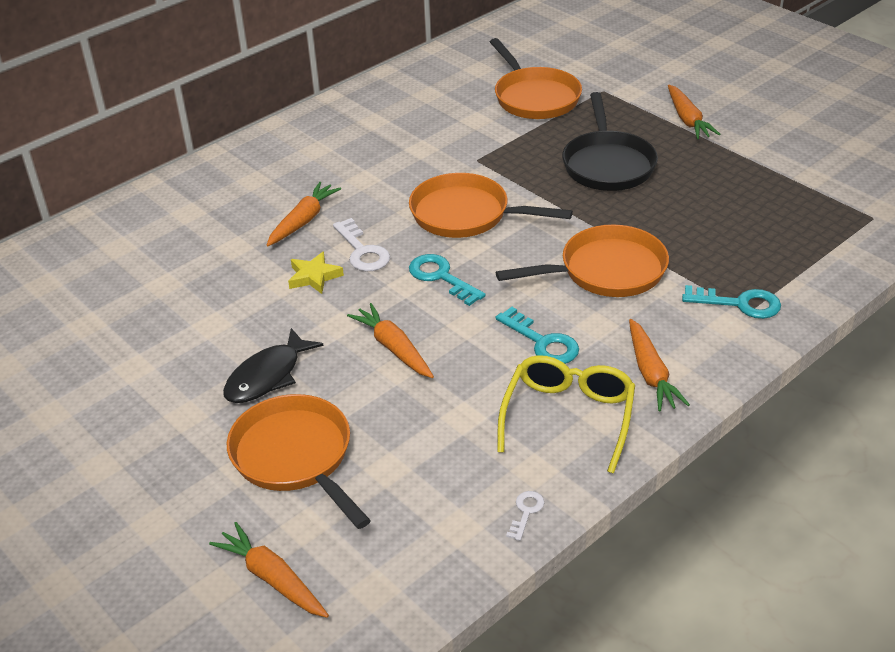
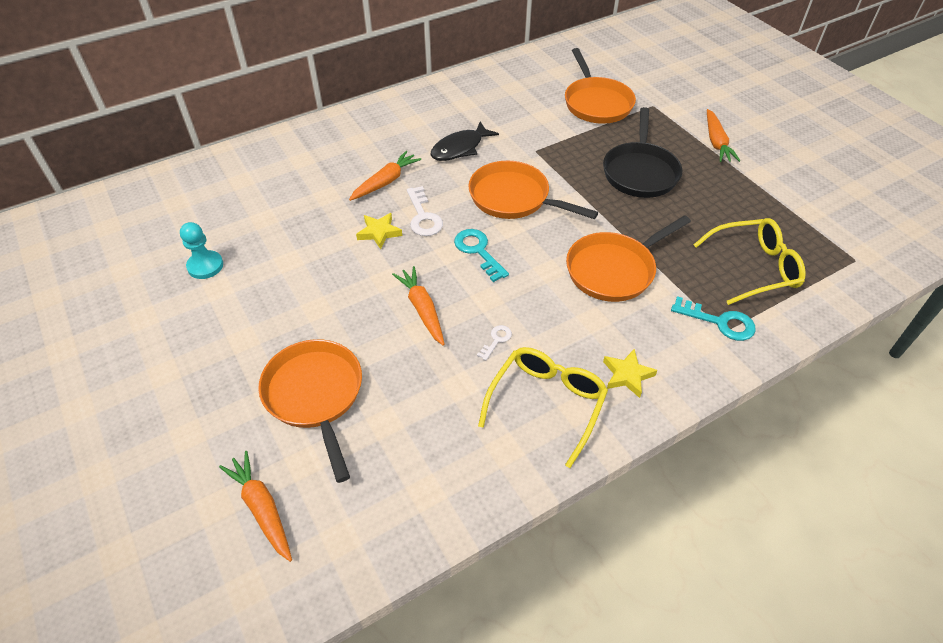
camera: 10 degrees right, 10 degrees up
(108, 347) = (205, 266): none -> turquoise pawn
(267, 376) = (316, 316): black fish -> black fish (460, 148)
(526, 512) = (486, 490): white key -> white key (496, 340)
(542, 342) = (543, 327): turquoise key -> none
(606, 271) = (614, 270): orange pan -> orange pan turned 150 degrees clockwise
(651, 373) = (627, 375): orange carrot -> yellow star
(763, 243) = (753, 268): none -> yellow glasses

